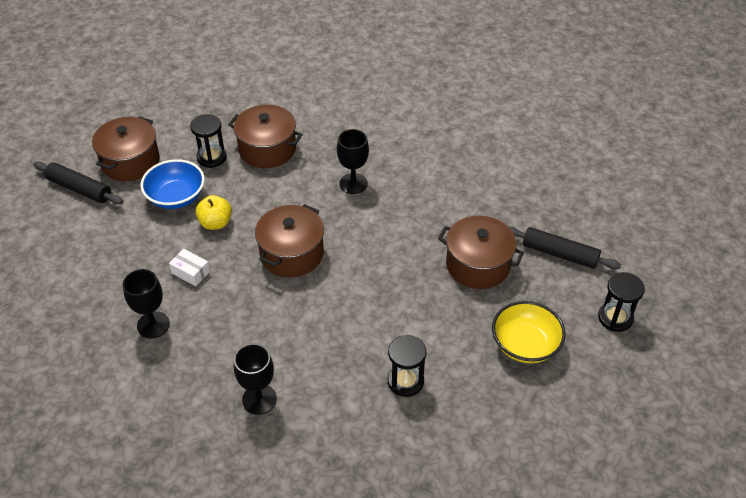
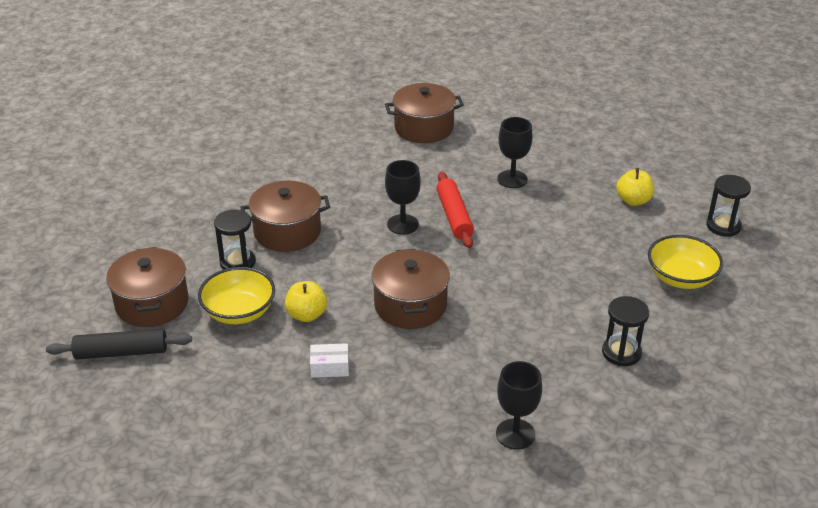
camera: 35 degrees left, 10 degrees down
(153, 325) = (343, 429): black goblet -> black goblet (512, 179)
(176, 197) = (239, 311): blue bowl -> yellow bowl
(398, 195) = (454, 216): none -> red rolling pin
(478, 265) = (579, 238): brown pot -> brown pot (424, 128)
(559, 254) = (633, 200): black rolling pin -> yellow apple

